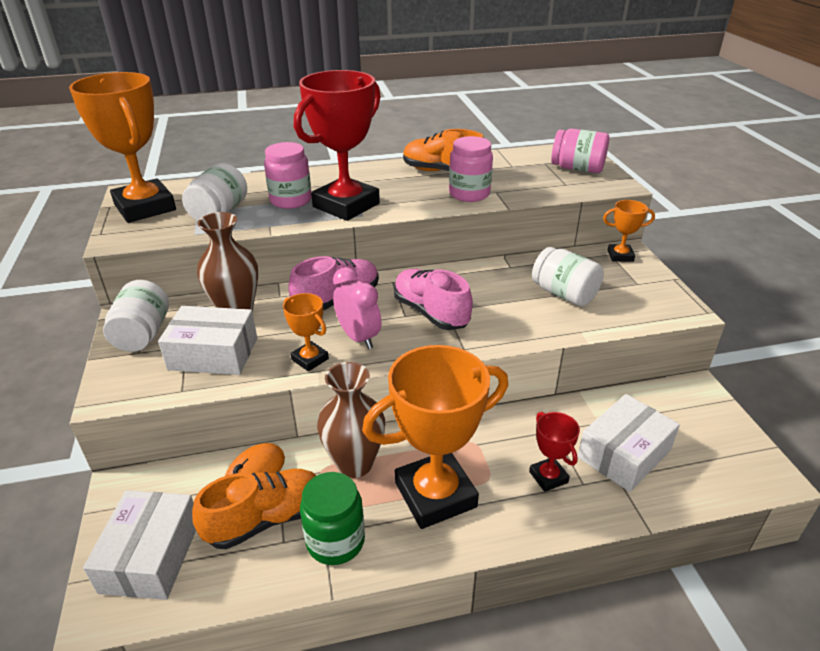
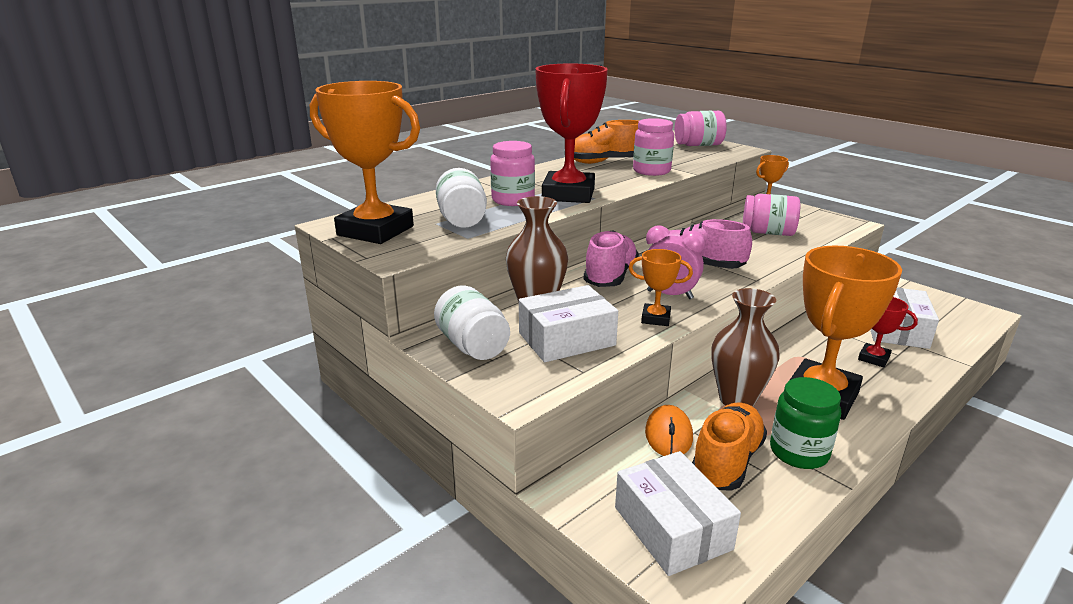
camera: 30 degrees left, 10 degrees down
(564, 294) = (768, 232): white jar -> pink jar

